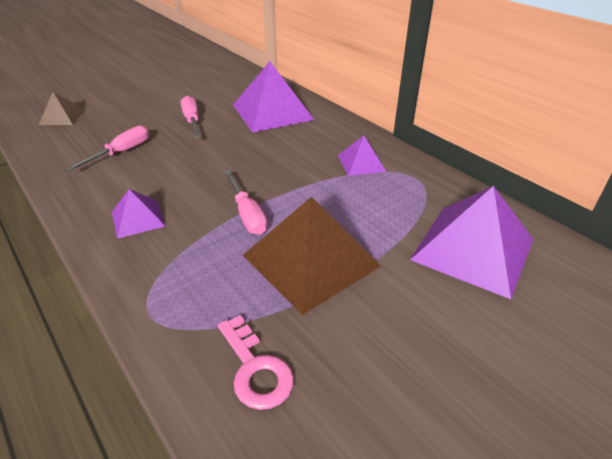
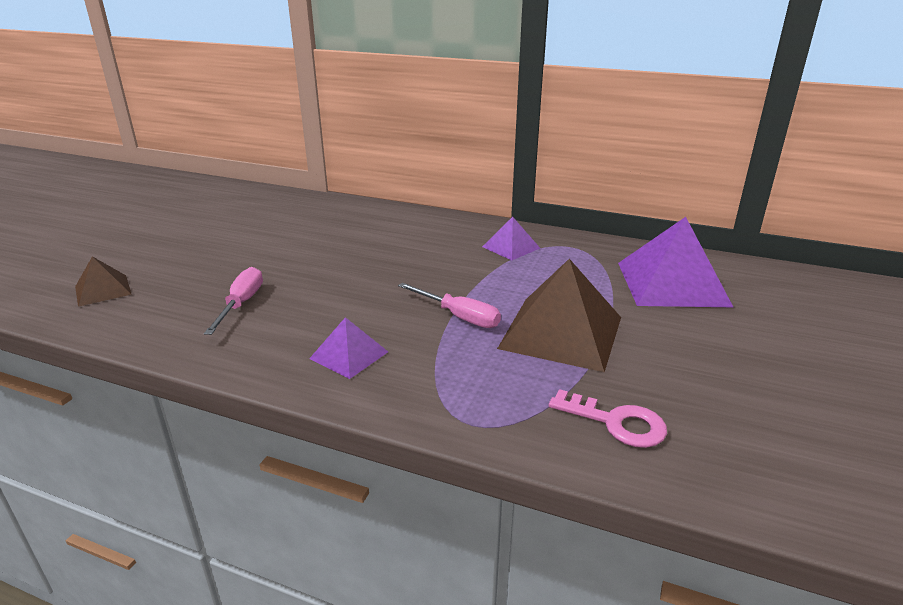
camera: 30 degrees left, 10 degrees down
(192, 121) = (288, 254): pink screwdriver -> none
(272, 112) = (369, 226): purple pyramid -> none

